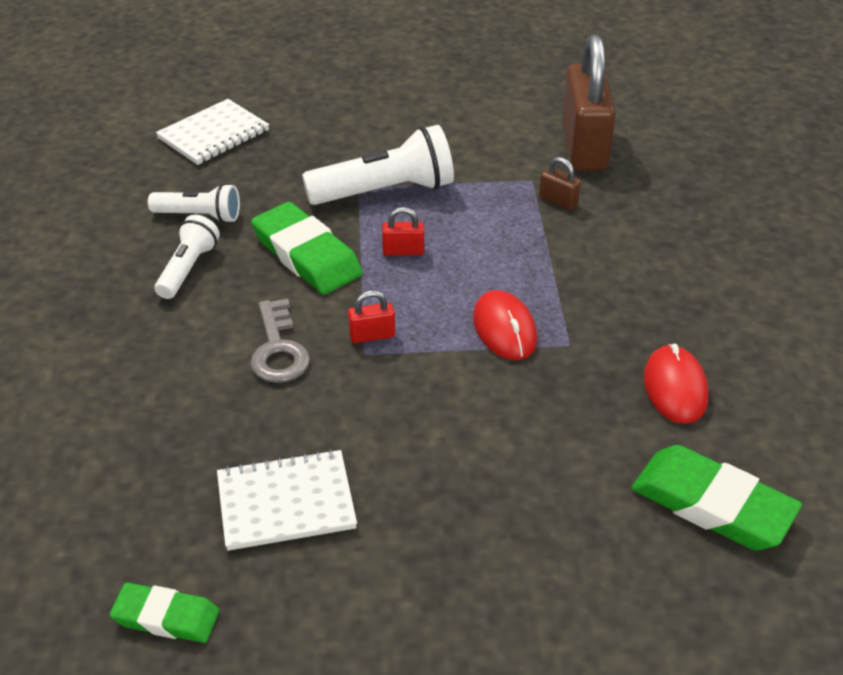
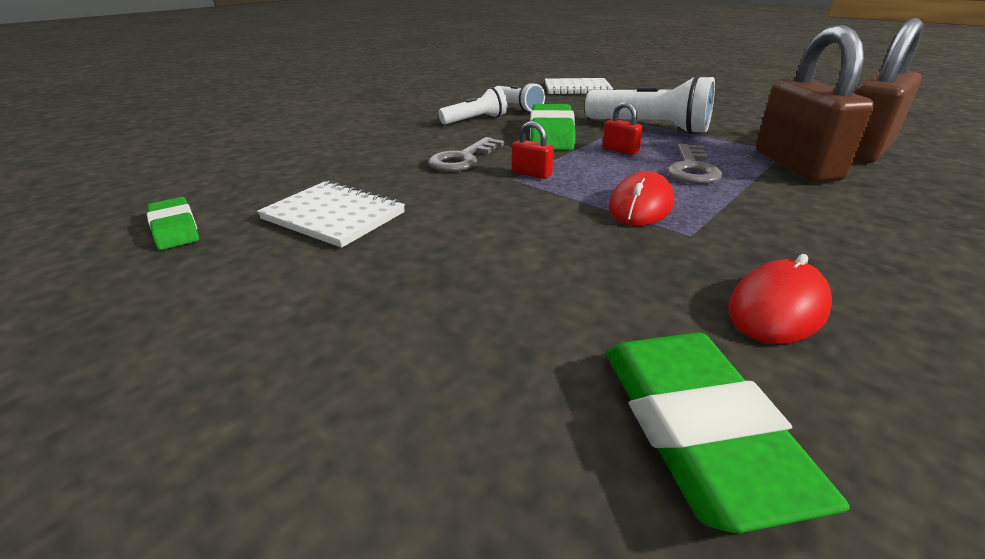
camera: 45 degrees right, 10 degrees down
(490, 250) = (692, 169): none -> grey key
(558, 201) = (796, 166): brown padlock -> brown padlock, size x2.47

